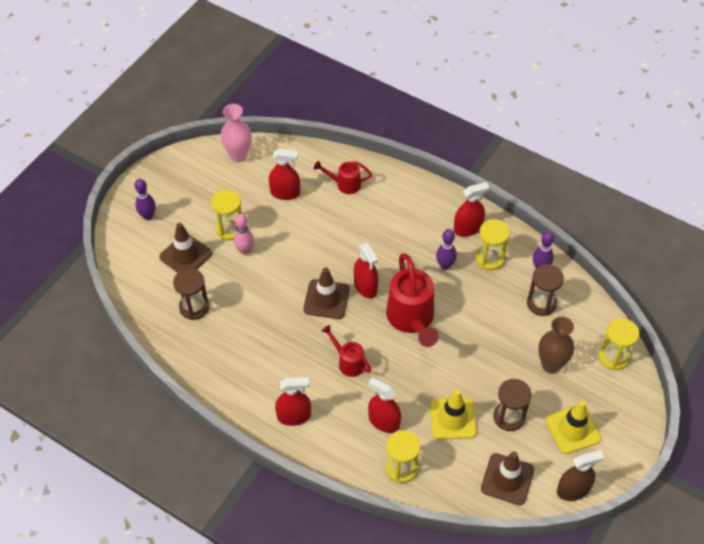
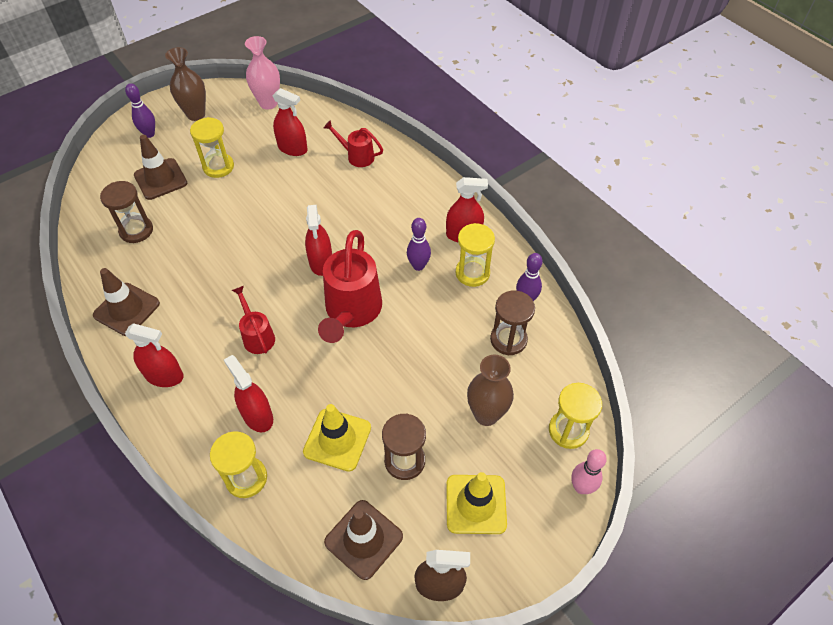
camera: 20 degrees right, 0 degrees up
(179, 185) = (196, 114): none -> brown vase
(245, 250) = (220, 191): pink bowling pin -> pink bowling pin (581, 487)
(326, 299) = (272, 263): brown traffic cone -> brown traffic cone (126, 309)

